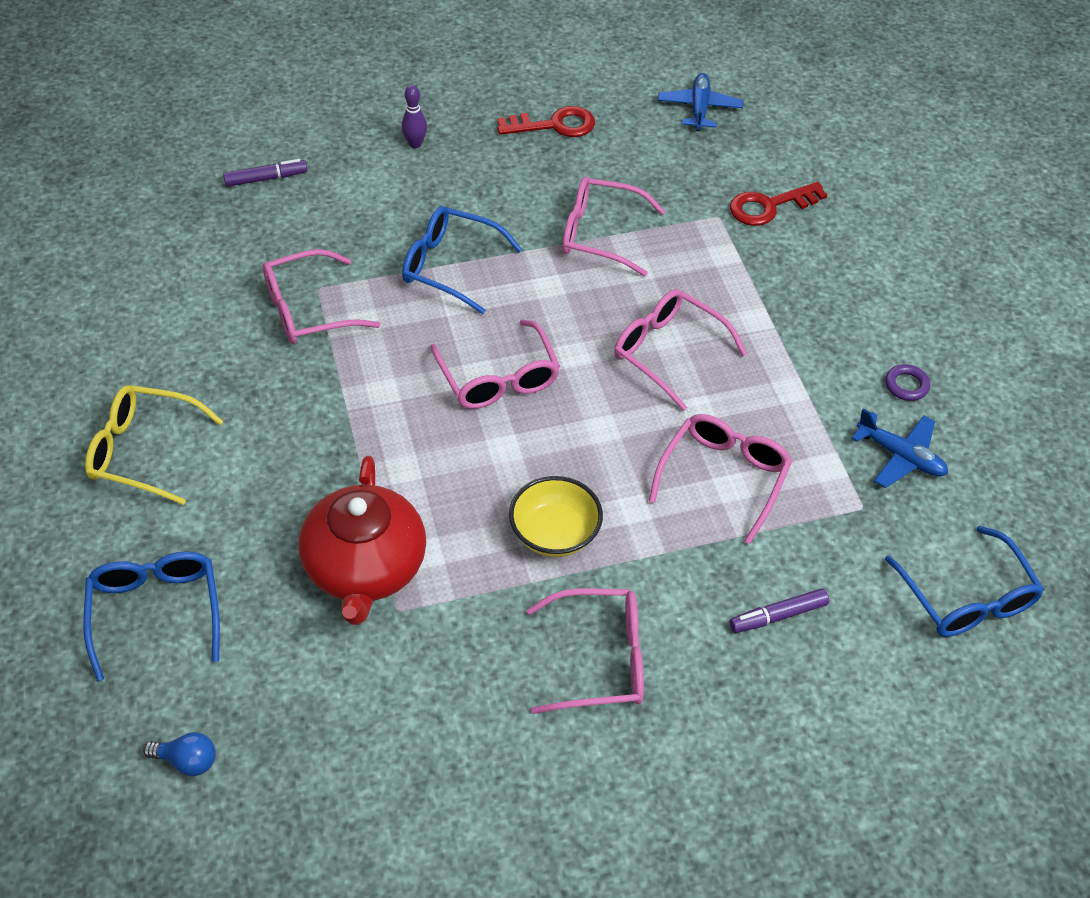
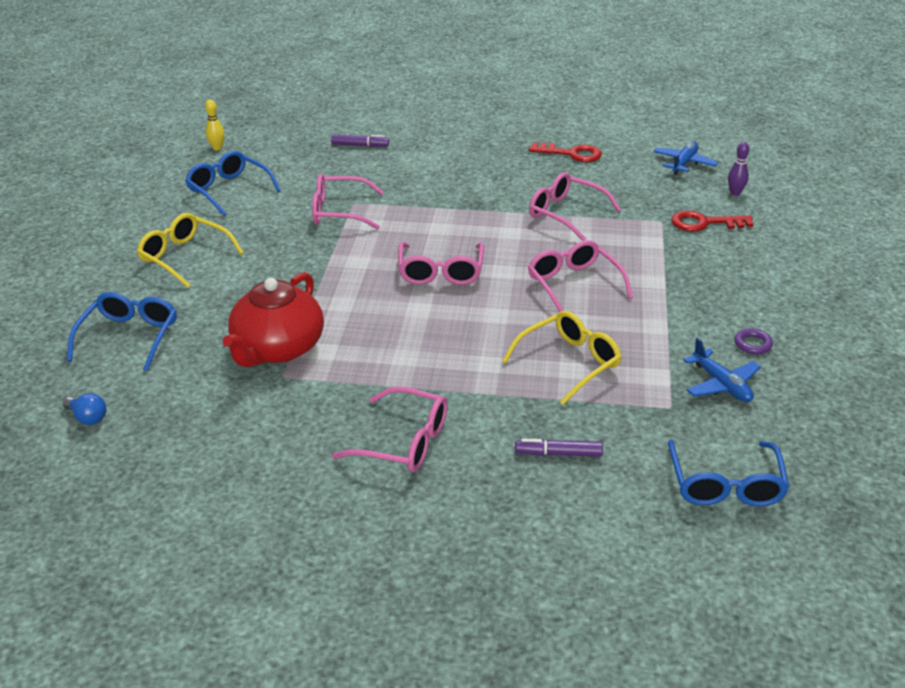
camera: 25 degrees right, 15 degrees down
(61, 234) = (217, 148): none -> yellow bowling pin
(415, 144) = (469, 146): purple bowling pin -> purple bowling pin (735, 193)
(450, 266) = (449, 209): blue glasses -> blue glasses (229, 190)
(554, 534) = (421, 363): yellow bowl -> none
(723, 477) = (569, 363): pink glasses -> yellow glasses

